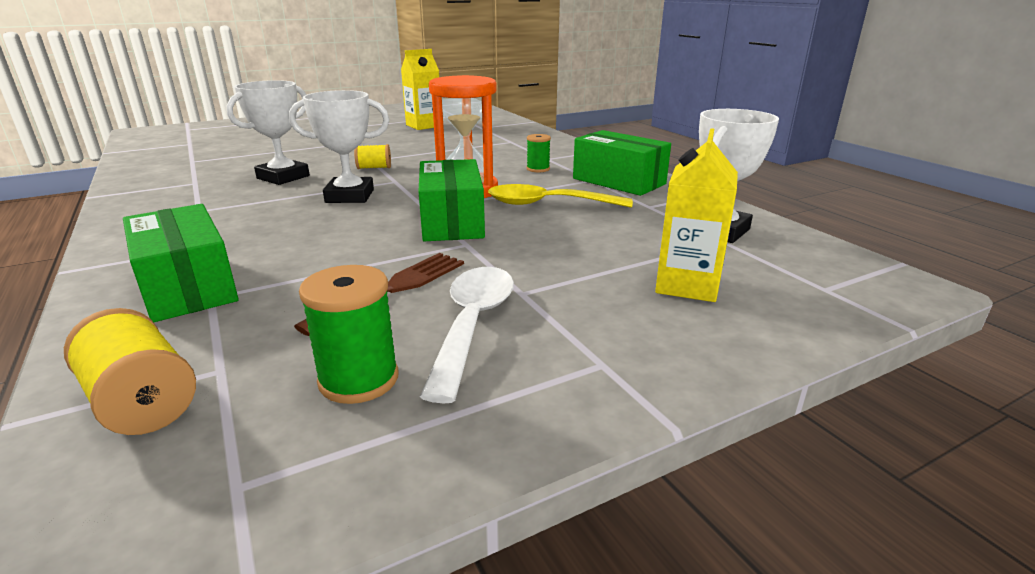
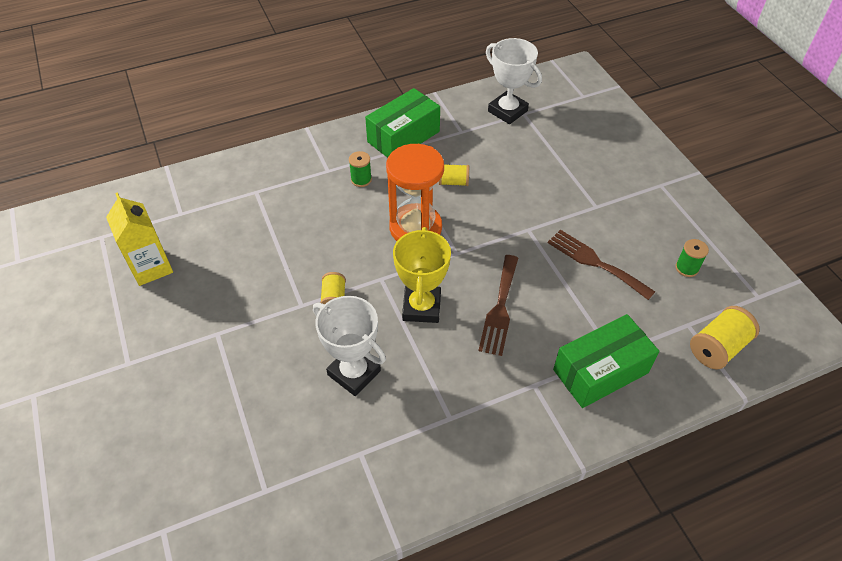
camera: 85 degrees left, 25 degrees up
(330, 229) = (500, 308): none -> brown fork
(350, 196) = (421, 307): white trophy -> yellow trophy
(359, 379) = (686, 268): green spool -> green spool, size x0.63
(452, 221) = (486, 237): green box -> none
(472, 324) = (632, 227): white spoon -> none
(548, 204) = (453, 182): yellow spoon -> yellow spool
(687, 285) = (582, 141): yellow carton -> none

